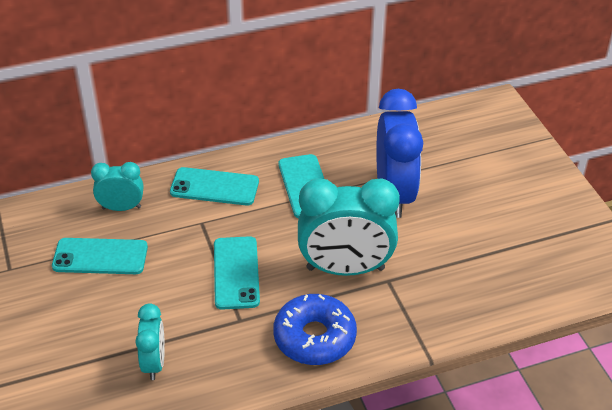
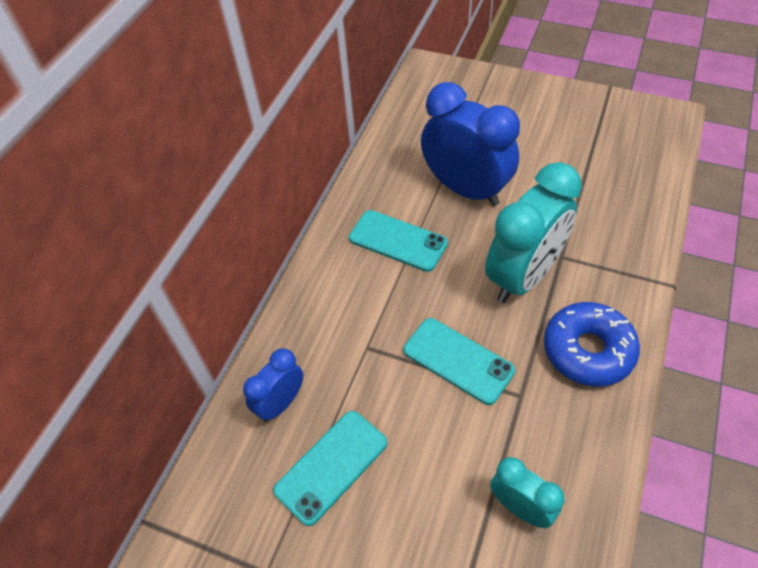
camera: 45 degrees left, 10 degrees up
(121, 208) = (281, 403): turquoise clock -> blue clock
(214, 187) = (331, 307): turquoise phone -> none

